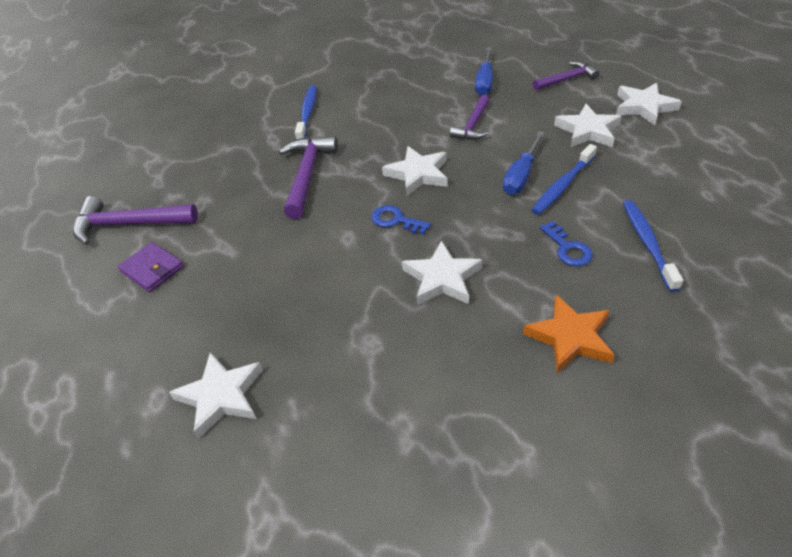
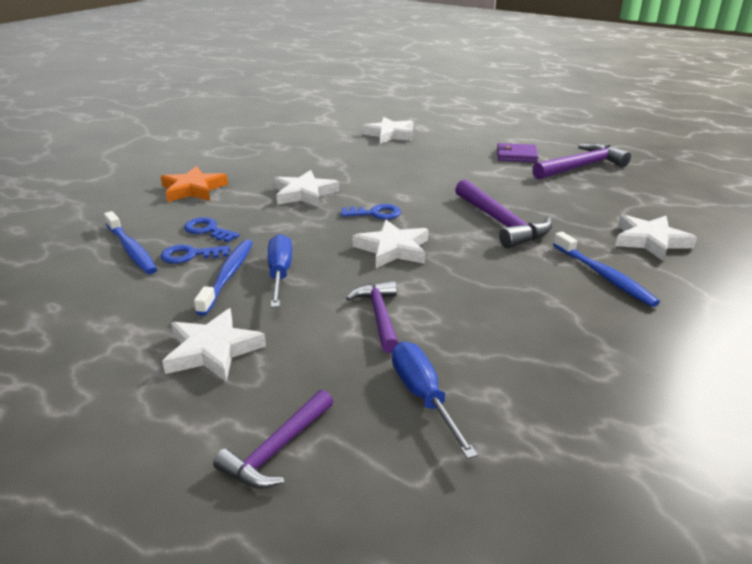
camera: 145 degrees right, 15 degrees down
(591, 218) = (190, 255): none -> blue key
(644, 107) = (121, 421): white star -> white star (650, 241)

